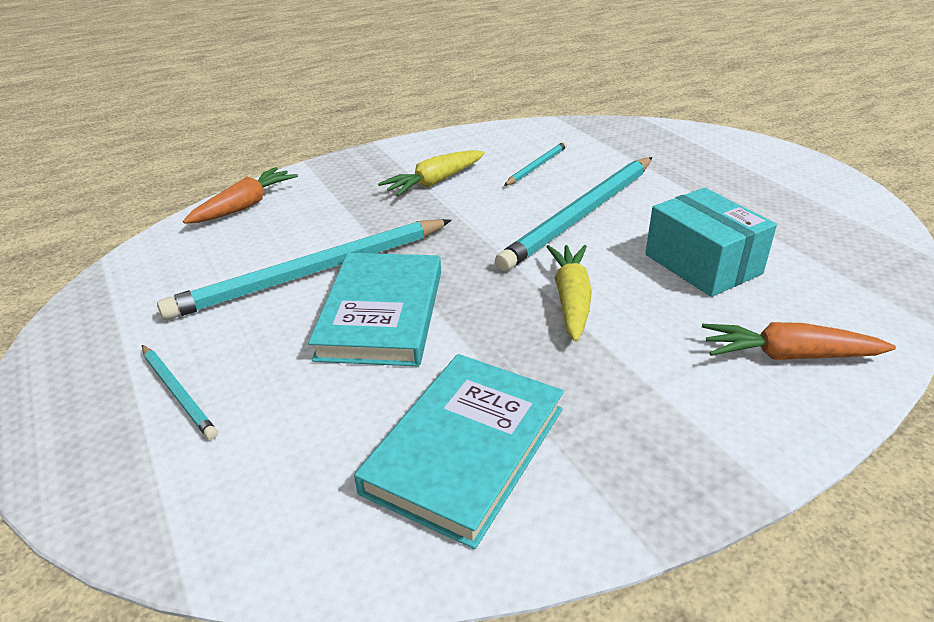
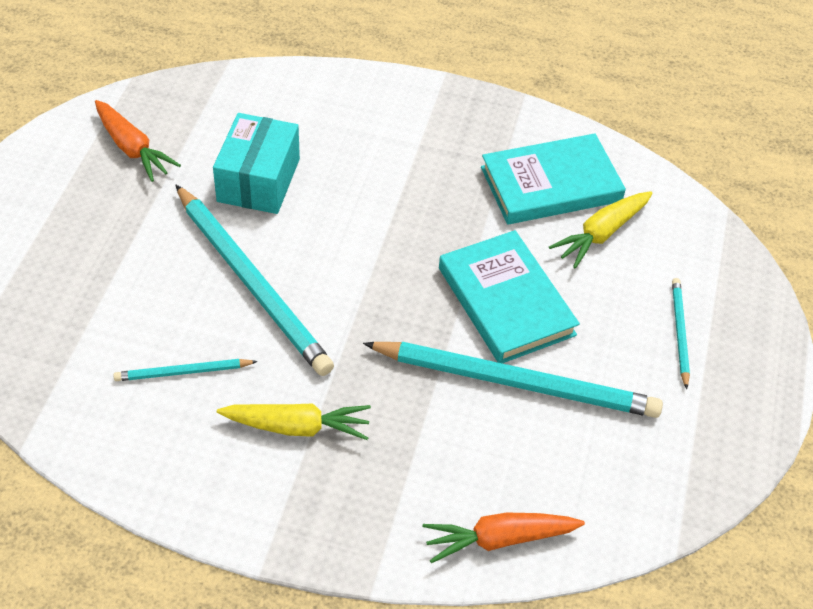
camera: 140 degrees left, 15 degrees up
(382, 314) = (506, 301): turquoise book -> turquoise book turned 75 degrees counterclockwise
(571, 299) = (378, 220): yellow carrot -> yellow carrot (601, 234)
(582, 215) = (251, 282): turquoise pencil -> turquoise pencil turned 60 degrees clockwise
(788, 355) = (327, 106): orange carrot -> orange carrot (132, 148)

